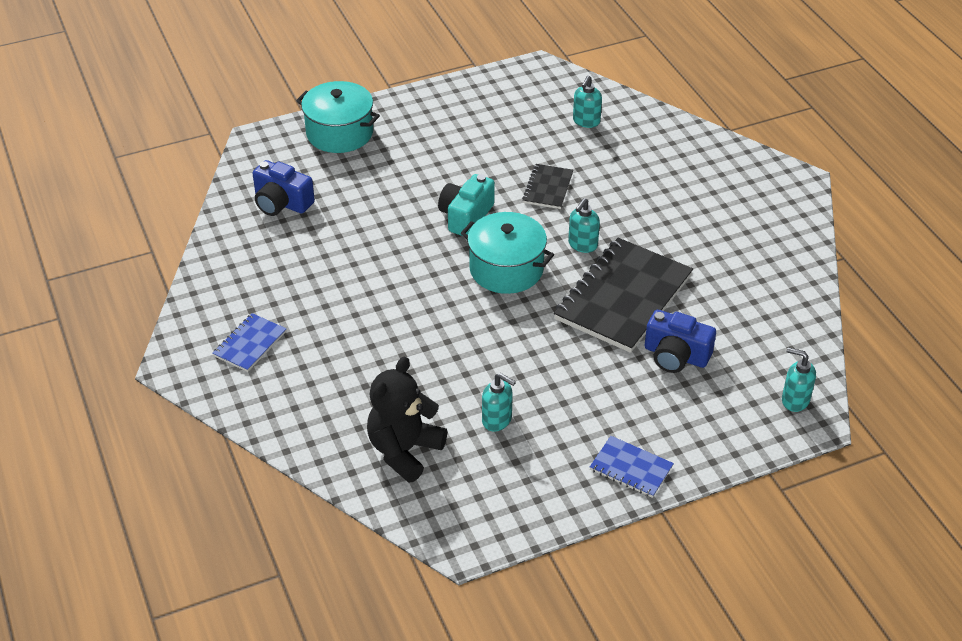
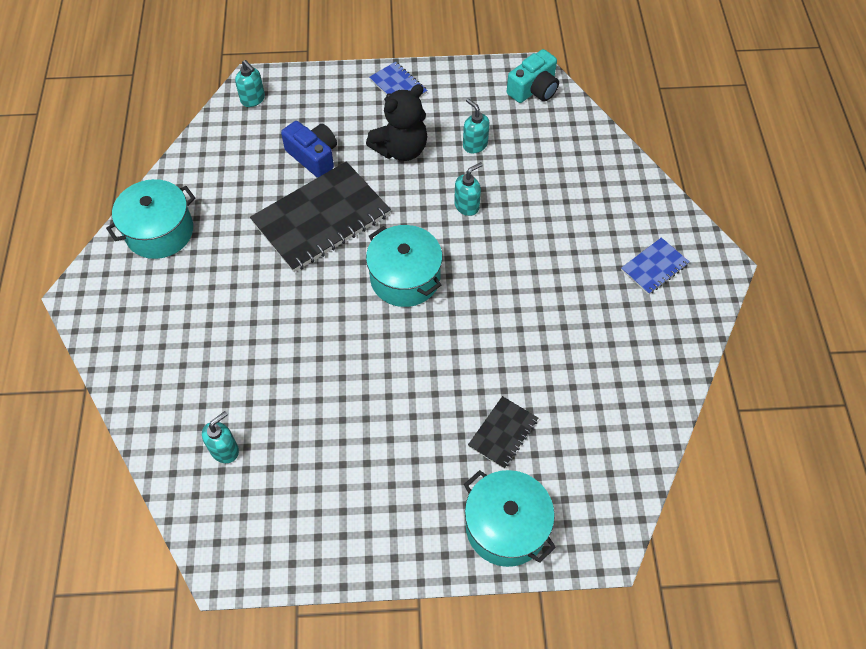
camera: 160 degrees left, 15 degrees up
(281, 203) = (595, 432): blue camera -> none
(404, 451) = (552, 141): black teddy bear -> black teddy bear (401, 149)
(466, 216) = (415, 352): turquoise camera -> turquoise camera (533, 89)
(548, 188) = (318, 363): black notebook -> black notebook (503, 433)
(582, 245) = (324, 283): turquoise soap dispenser -> turquoise soap dispenser (467, 206)
(774, 245) = (159, 231): none -> turquoise pot

